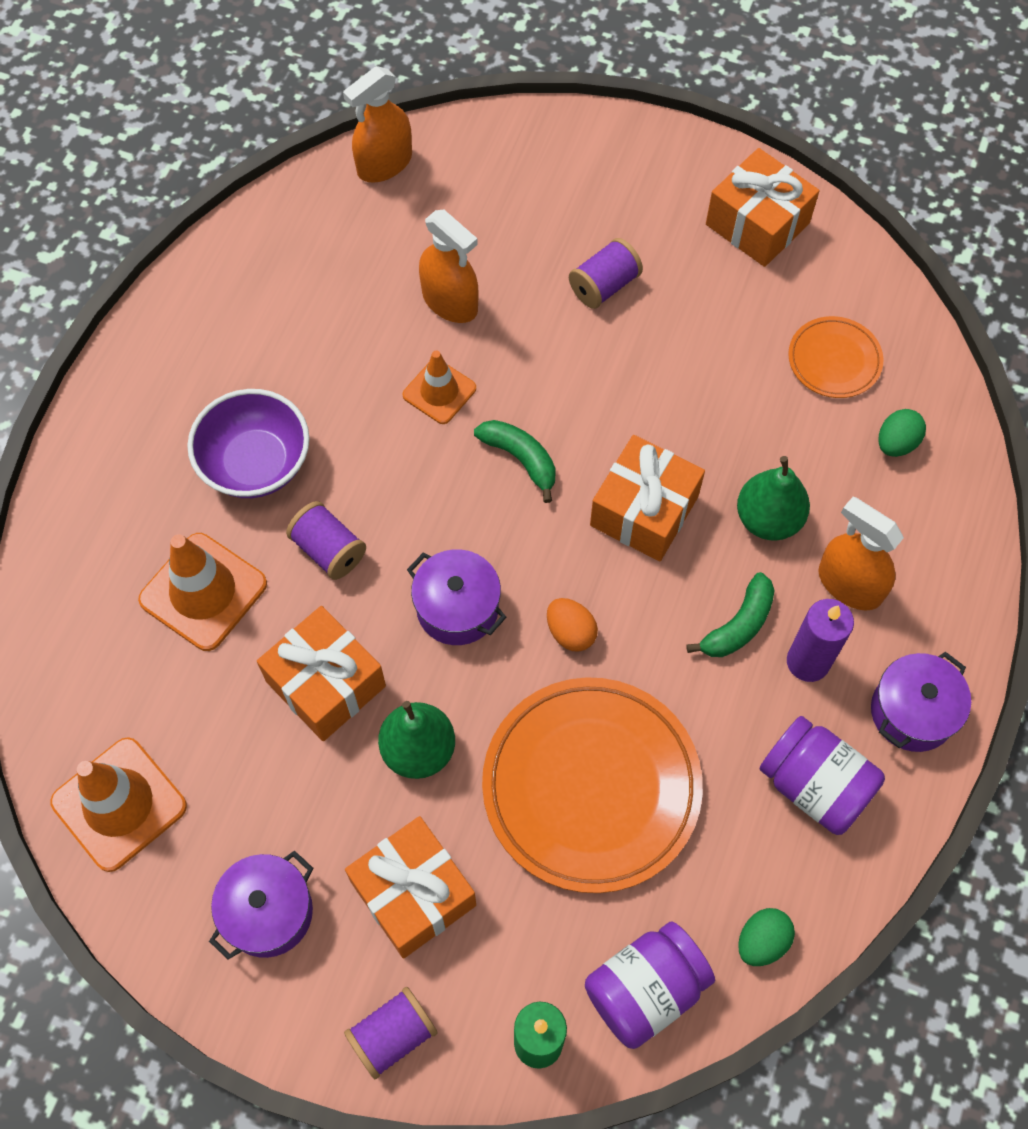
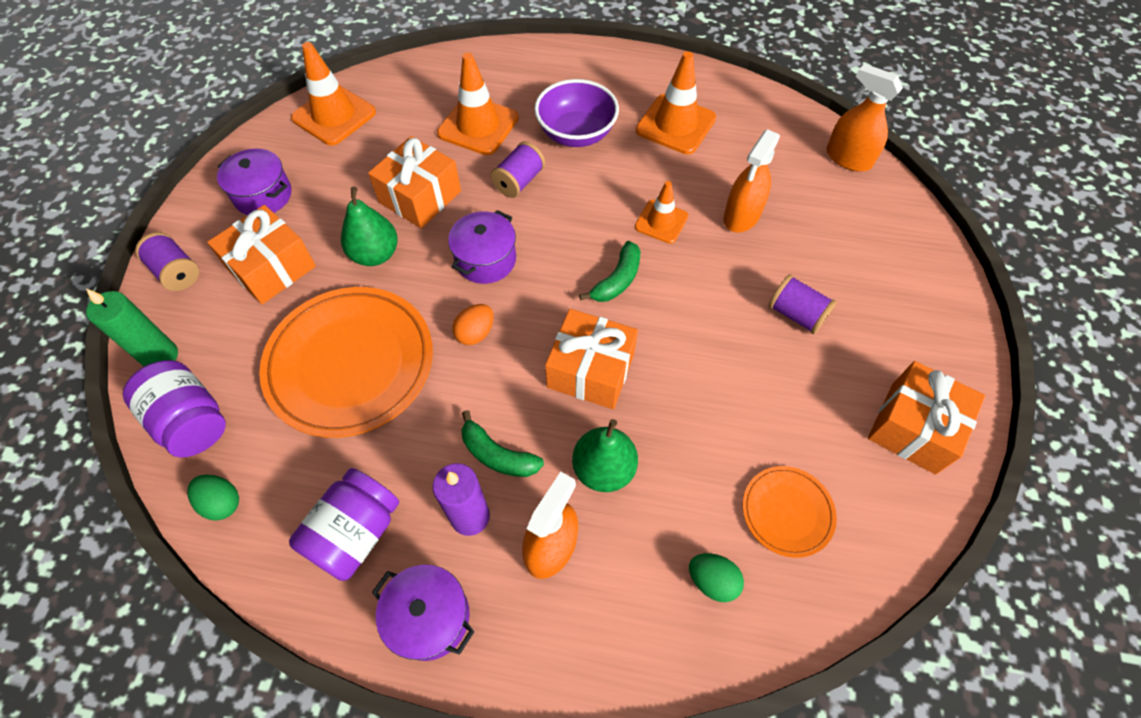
camera: 80 degrees right, 5 degrees down
(272, 338) = (675, 124): none -> orange traffic cone

